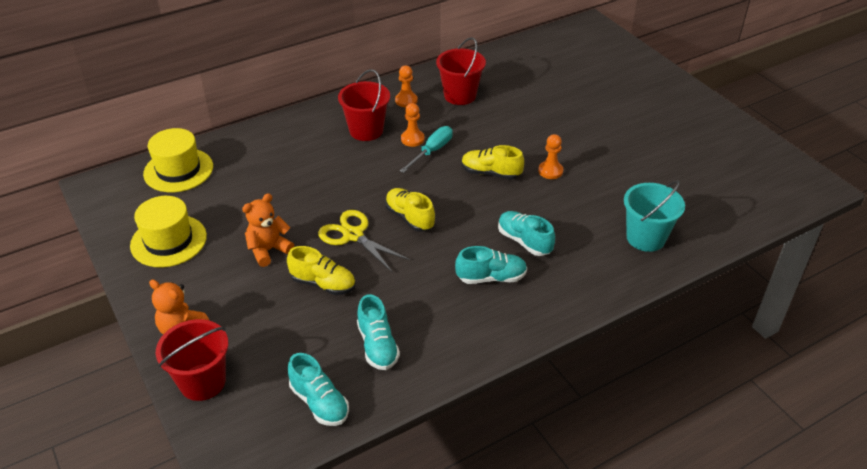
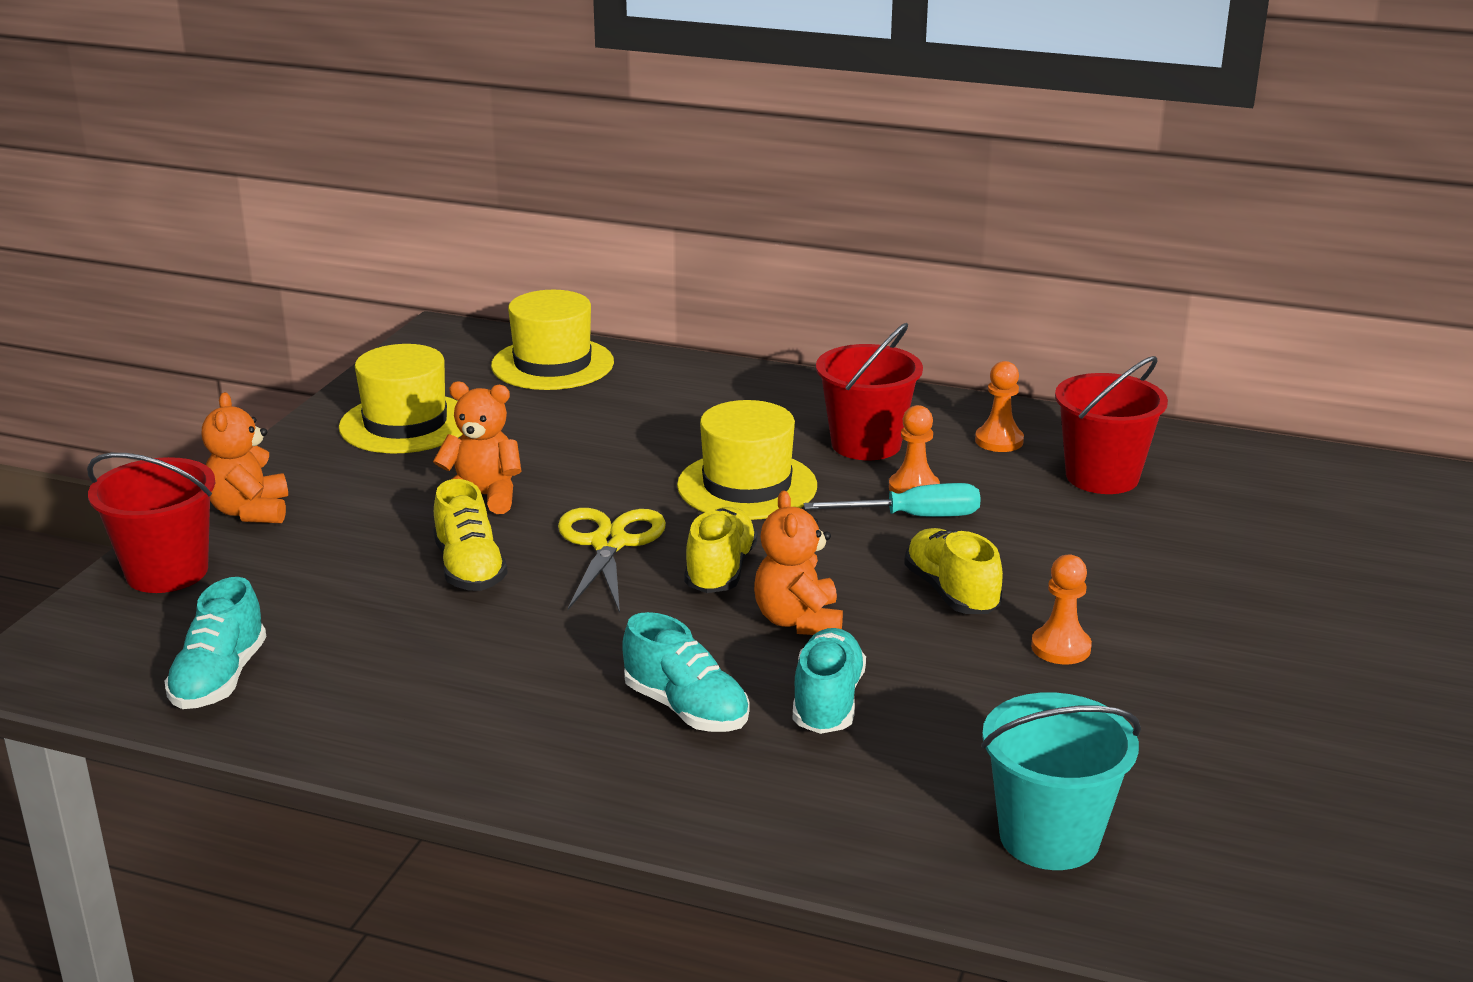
camera: 50 degrees right, 15 degrees down
(357, 176) = (747, 486): none -> yellow hat
(377, 346) = (393, 674): turquoise shoe -> none
(466, 218) = (798, 621): none -> orange teddy bear

